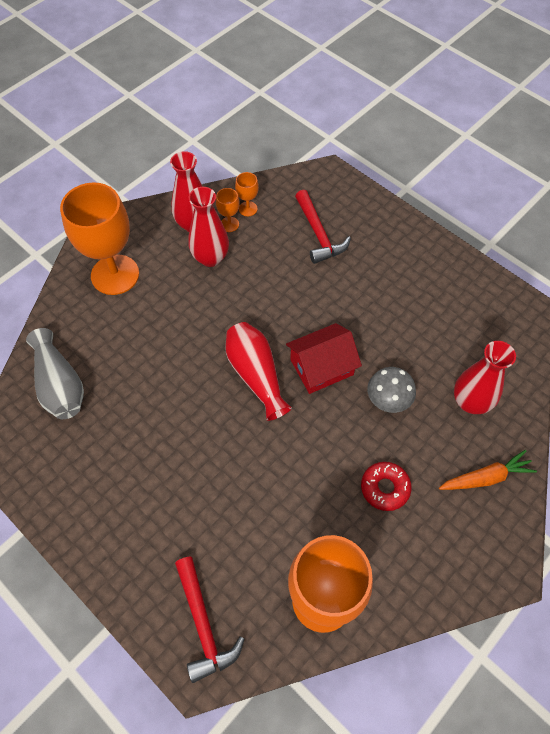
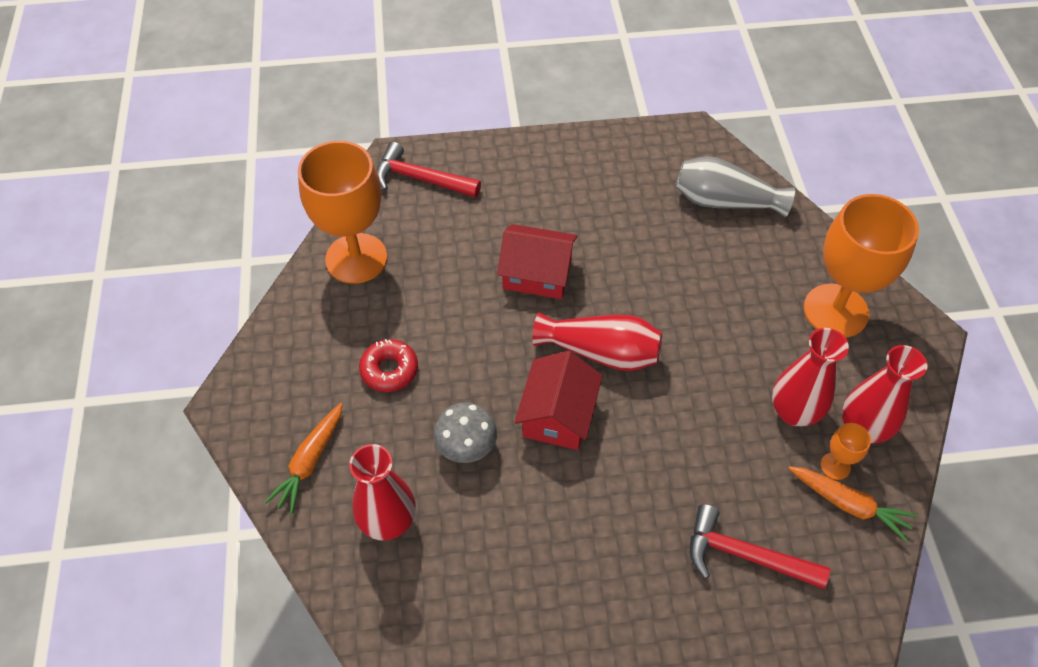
camera: 130 degrees right, 5 degrees down
(226, 458) = (537, 274): none -> red house
(248, 209) = (849, 504): orange goblet -> orange carrot

